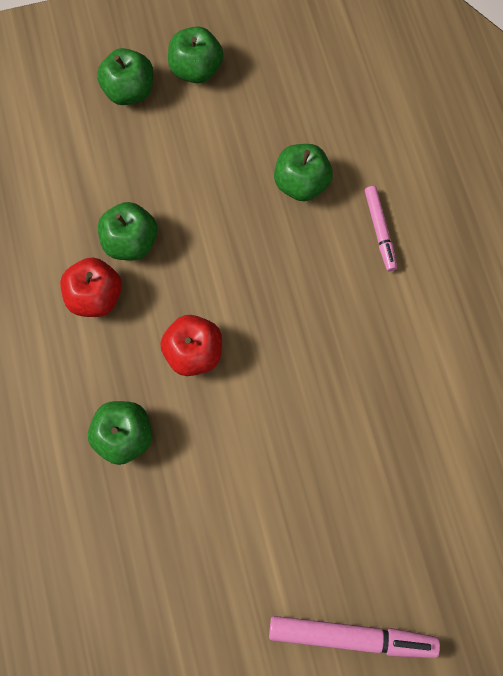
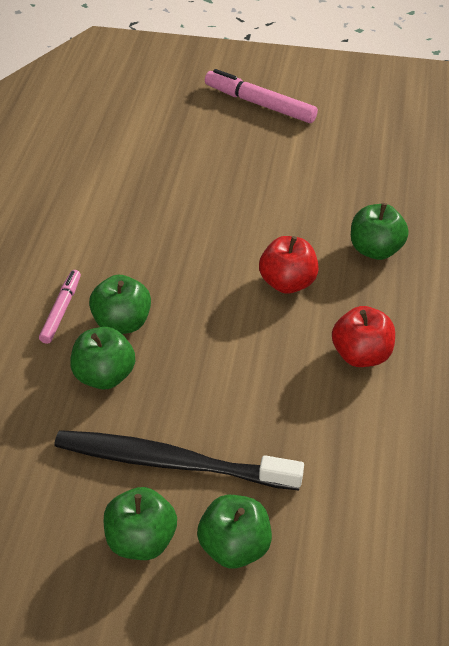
camera: 155 degrees left, 25 degrees down
(130, 242) = (305, 387): green apple -> green apple (122, 322)
(207, 132) = (170, 462): none -> black toothbrush

